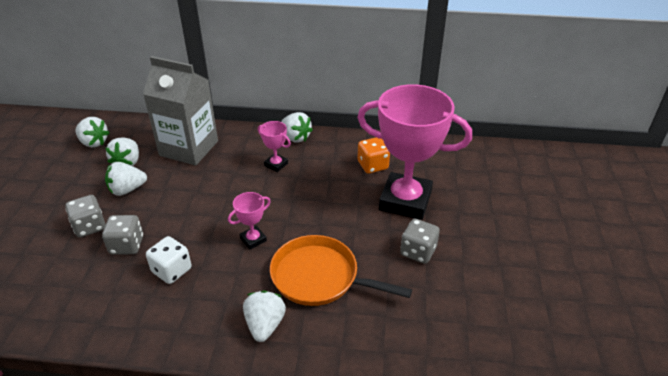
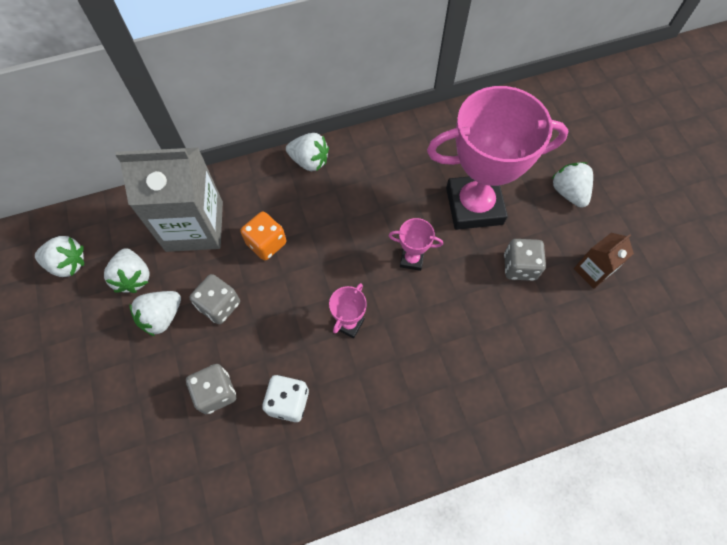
camera: 25 degrees left, 25 degrees up
(90, 226) = (154, 387): grey dice -> grey dice (219, 305)
(265, 325) = (424, 422): white strawberry -> white strawberry (568, 192)
(276, 164) = (311, 210): pink trophy -> pink trophy (411, 259)
(319, 277) = (444, 341): orange pan -> none
(372, 165) = (416, 170): orange dice -> orange dice (266, 243)
(483, 276) = (592, 271): none -> brown carton

